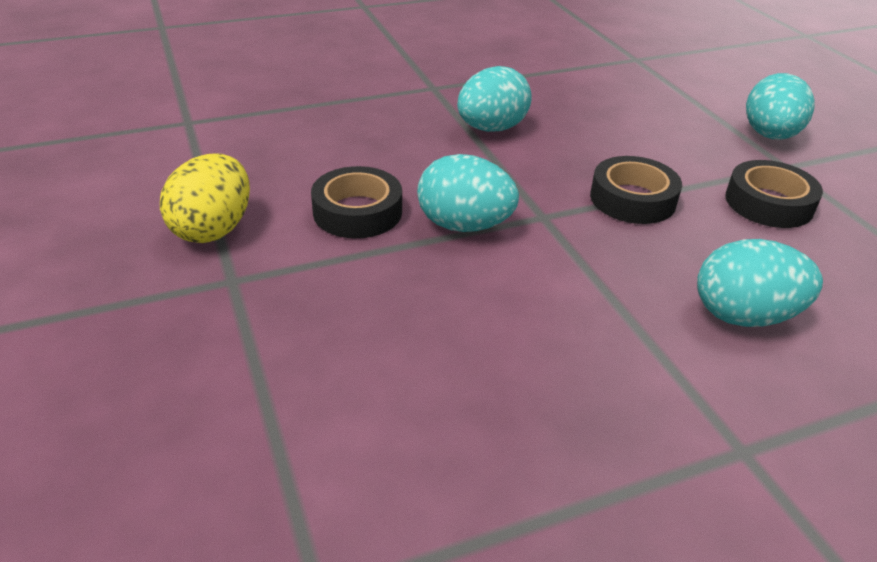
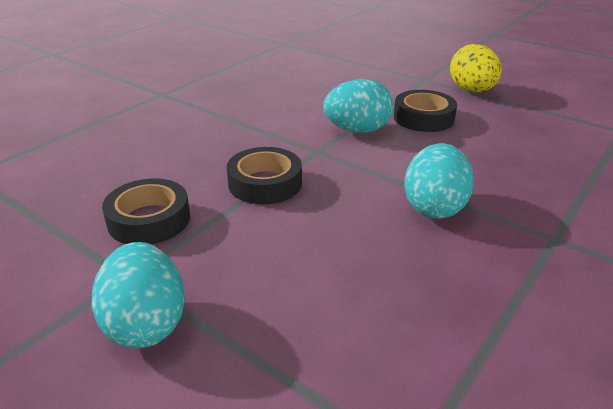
camera: 150 degrees right, 5 degrees down
(744, 316) = (165, 136): turquoise egg -> none

